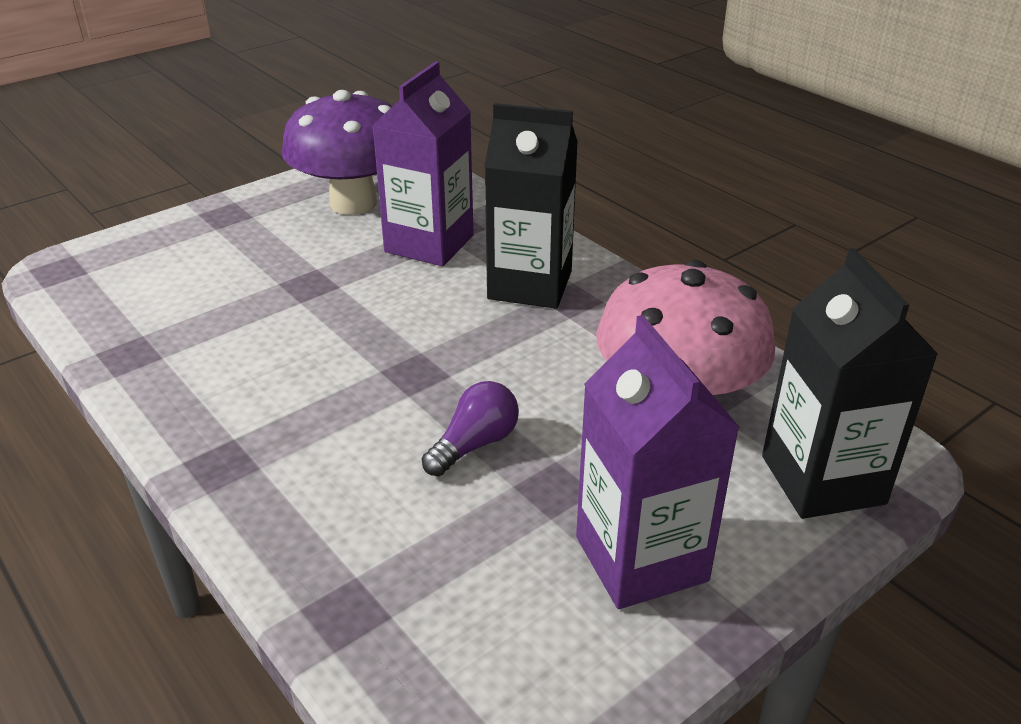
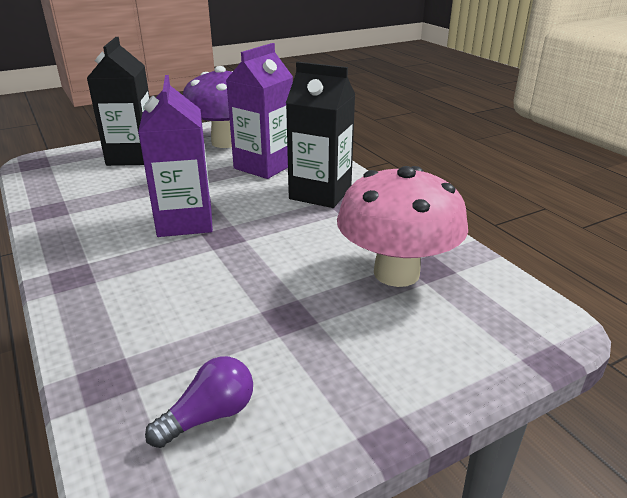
camera: 10 degrees right, 5 degrees down
(475, 444) = (244, 283): purple light bulb -> purple light bulb (209, 415)
(641, 559) = (335, 371): purple carton -> purple carton (185, 221)
(822, 480) = (494, 333): black carton -> black carton (132, 157)

